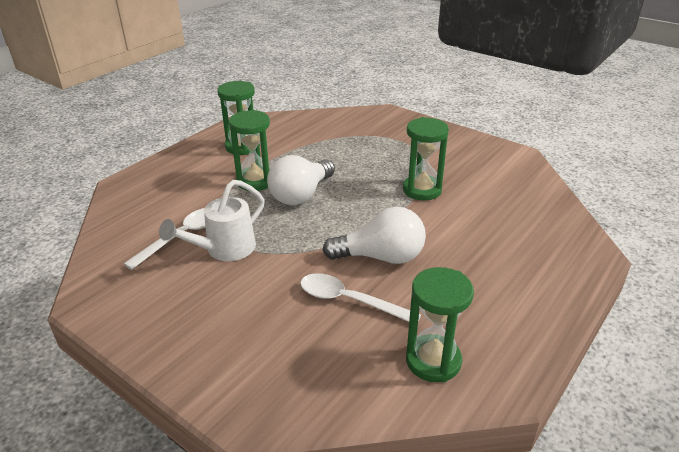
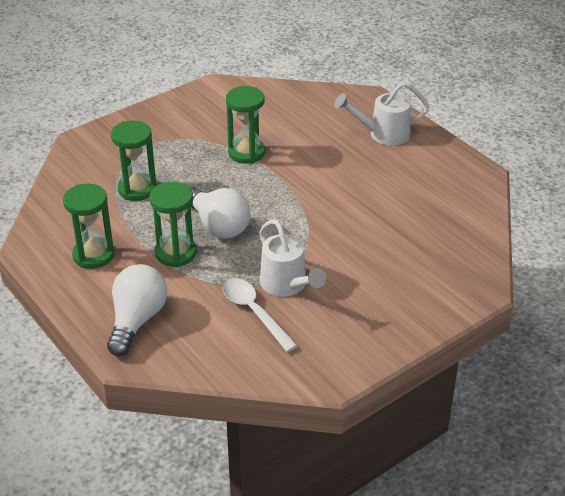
camera: 75 degrees left, 5 degrees up
(349, 301) = (382, 223): white spoon -> none
(381, 257) = (334, 196): white light bulb -> white light bulb (137, 320)
(433, 361) = (454, 197): green hourglass -> green hourglass (137, 189)
(525, 276) = (383, 134): none -> white watering can

